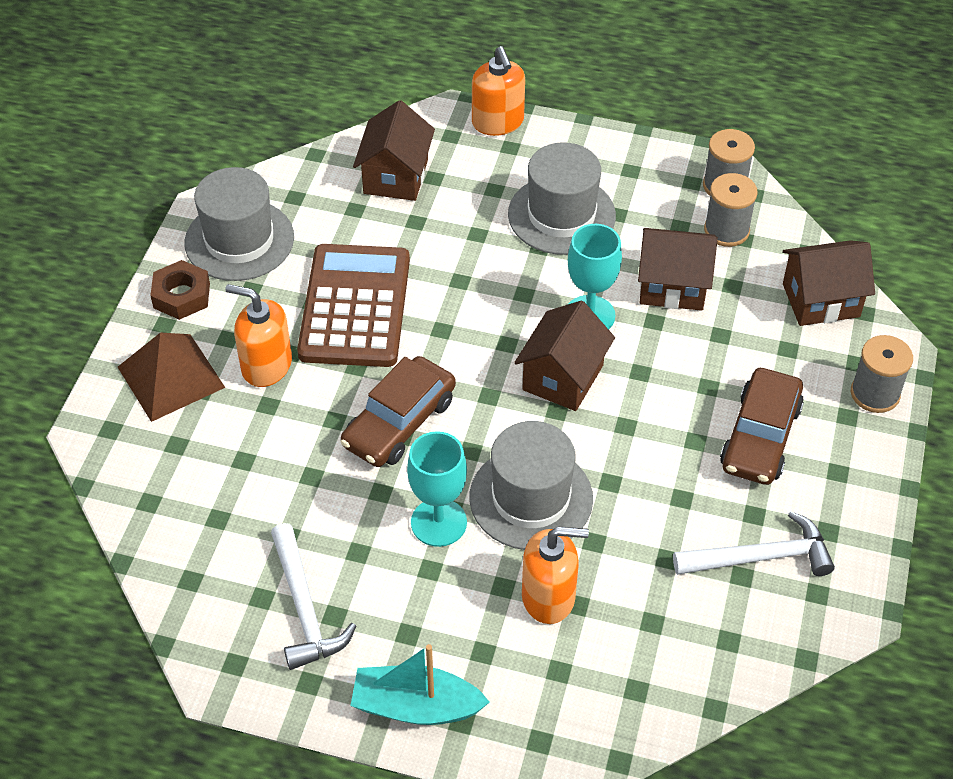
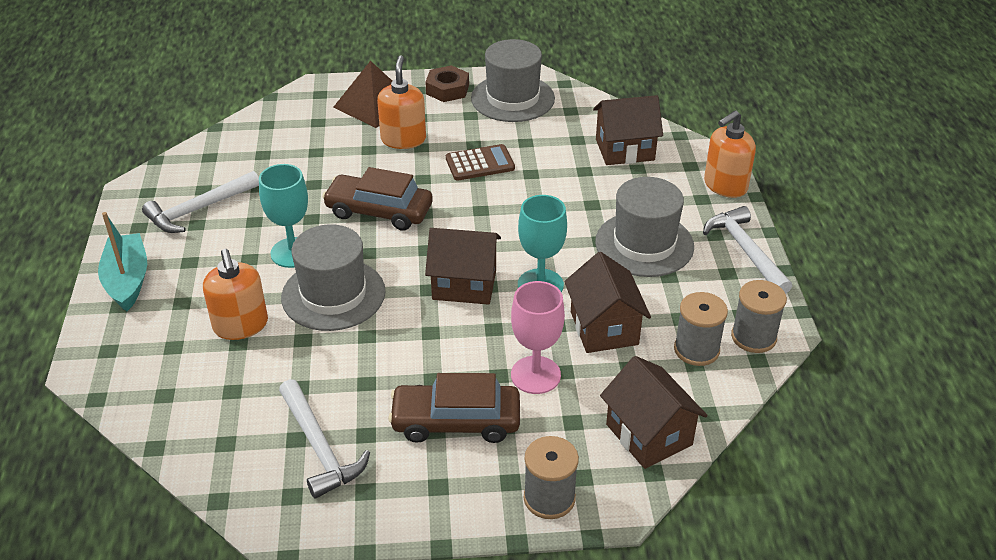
camera: 70 degrees right, 10 degrees down
(355, 306) = (480, 163): brown calculator -> brown calculator, size x0.53
(604, 145) = (746, 251): none -> white hammer
(718, 358) = (535, 375): none -> pink goblet

